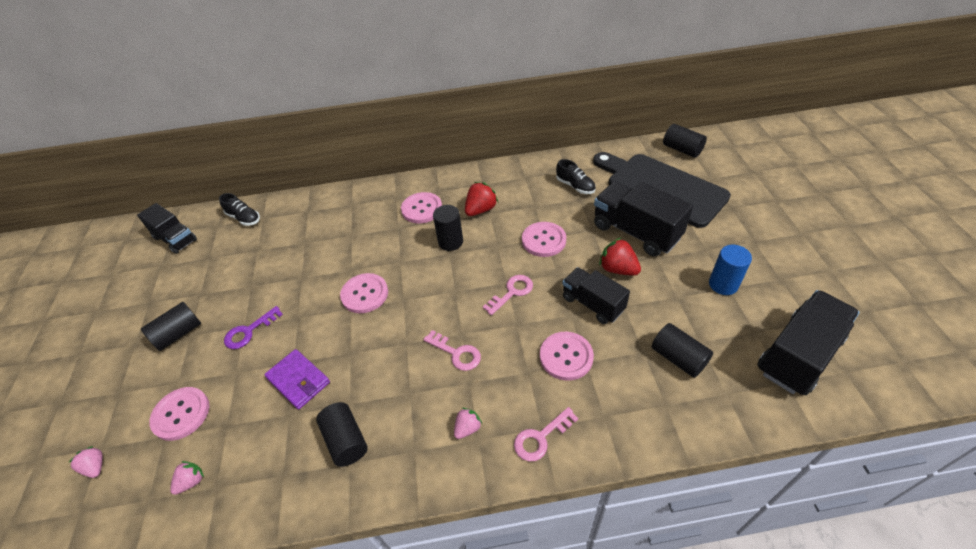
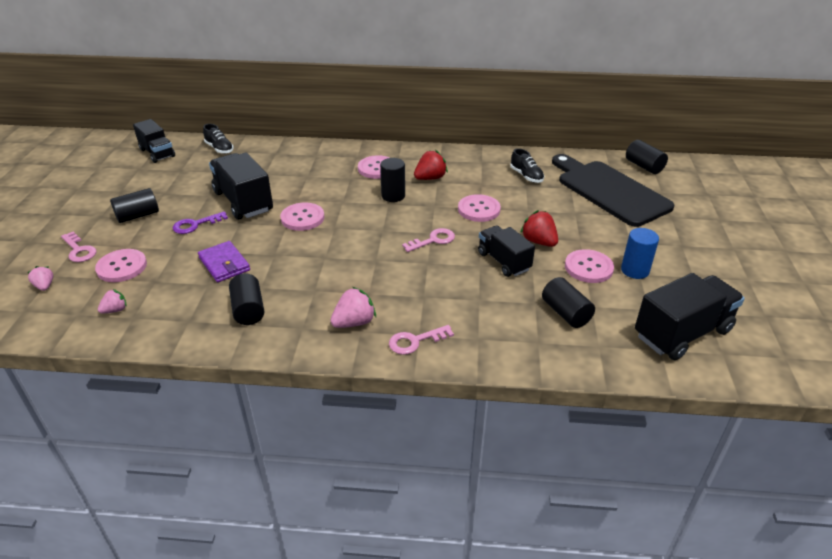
camera: 10 degrees right, 10 degrees down
(456, 353) = (366, 272): pink key -> pink key (79, 250)
(467, 428) = (354, 322): pink strawberry -> pink strawberry, size x1.64
(566, 356) = (462, 292): pink button -> pink button (588, 267)
(635, 232) = (568, 218): black truck -> black truck (243, 201)

